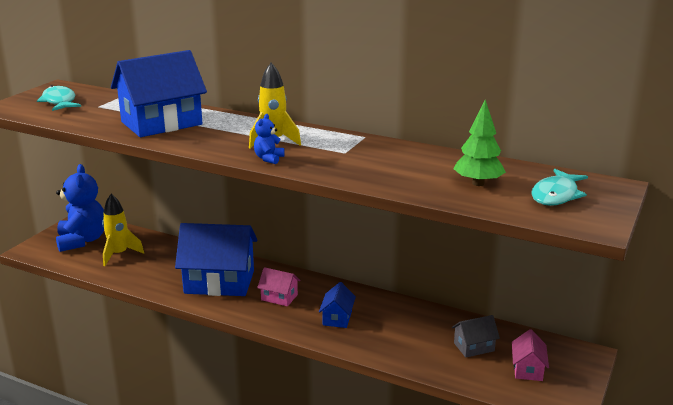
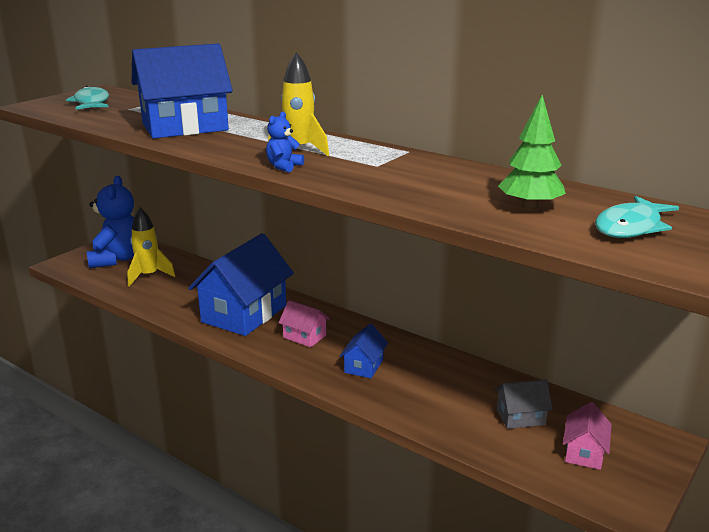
camera: 10 degrees right, 0 degrees up
(219, 282) = (244, 314): blue house -> blue house turned 75 degrees counterclockwise

